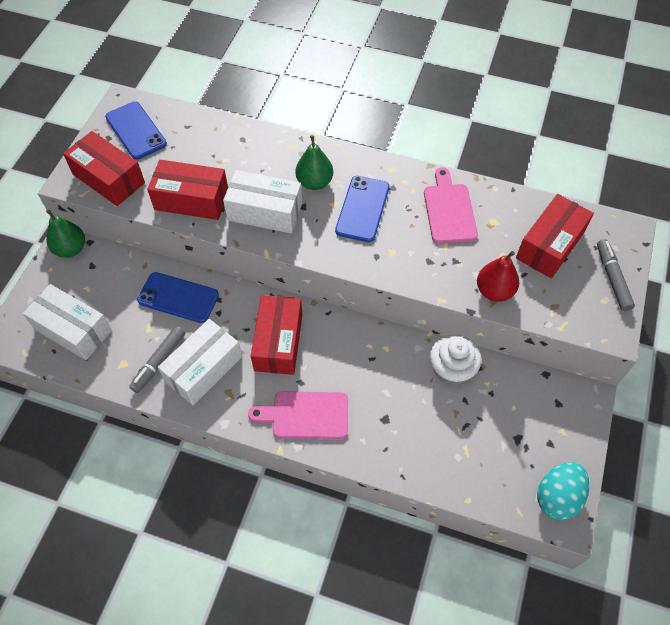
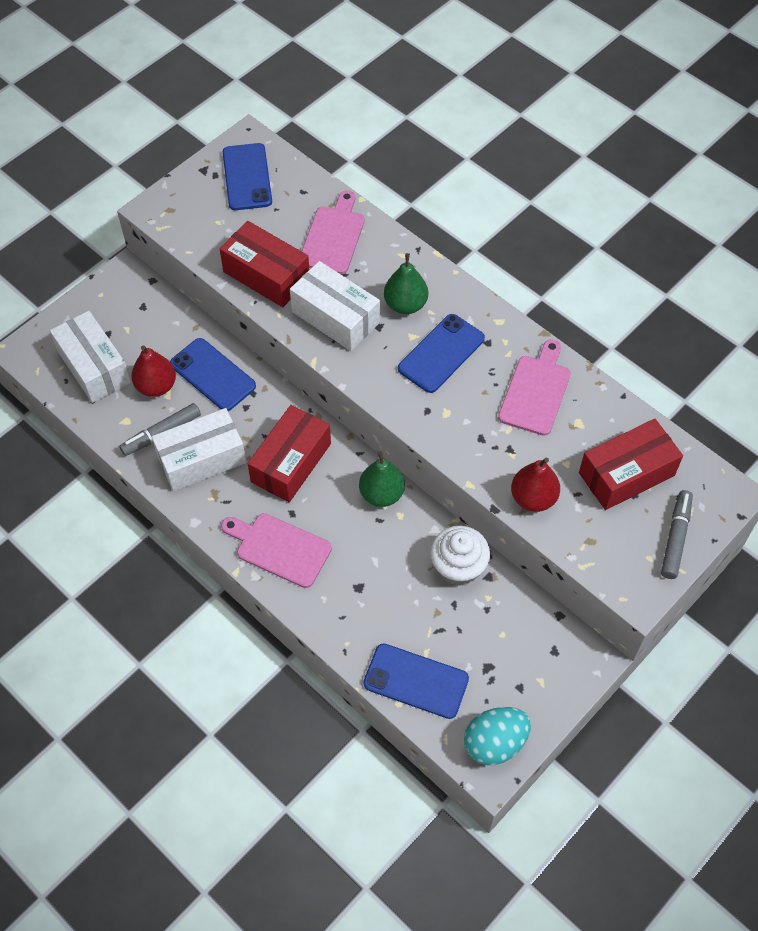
camera: 25 degrees right, 0 degrees up
(71, 249) = (130, 281): green pear -> green pear (381, 494)
(109, 178) = (194, 220): red box -> none
(135, 325) = (156, 386): none -> red pear
(230, 152) = (333, 236): none -> pink cutting board
(471, 475) = (416, 681): none -> blue phone

